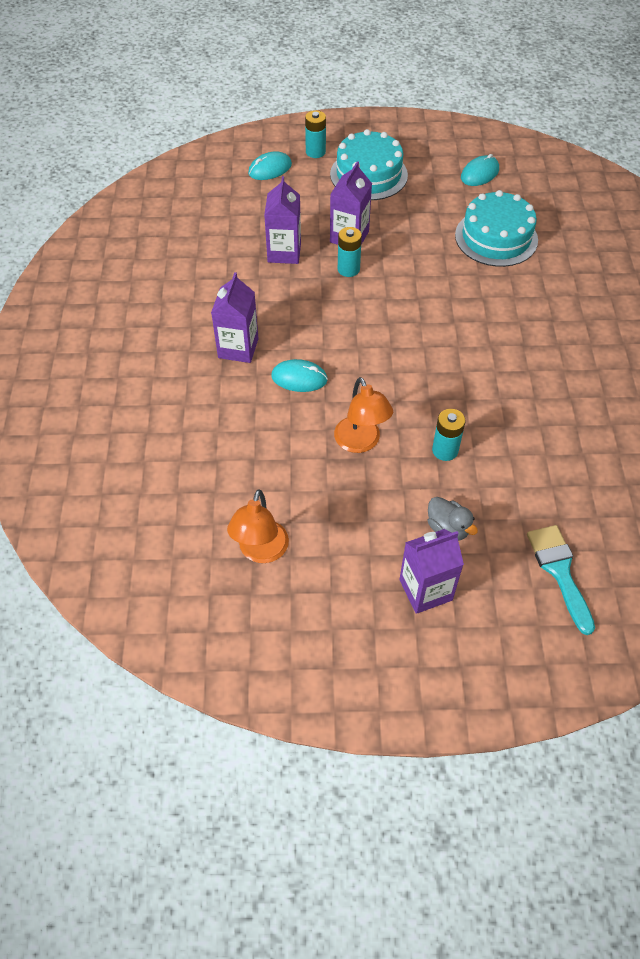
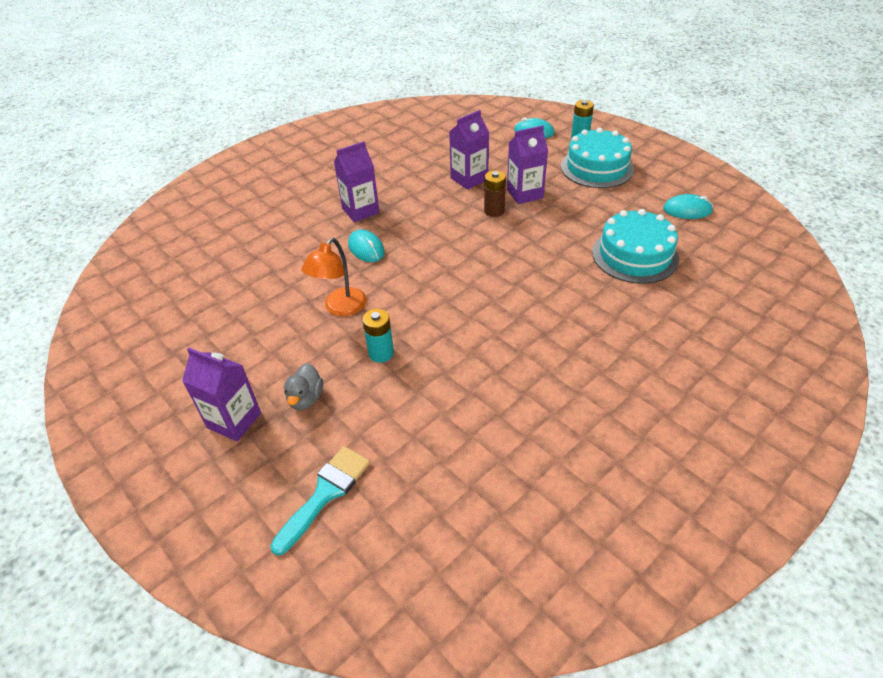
camera: 50 degrees right, 10 degrees down
(261, 551) = (197, 319): orange lamp -> none
(348, 269) = (494, 211): turquoise battery -> brown battery

